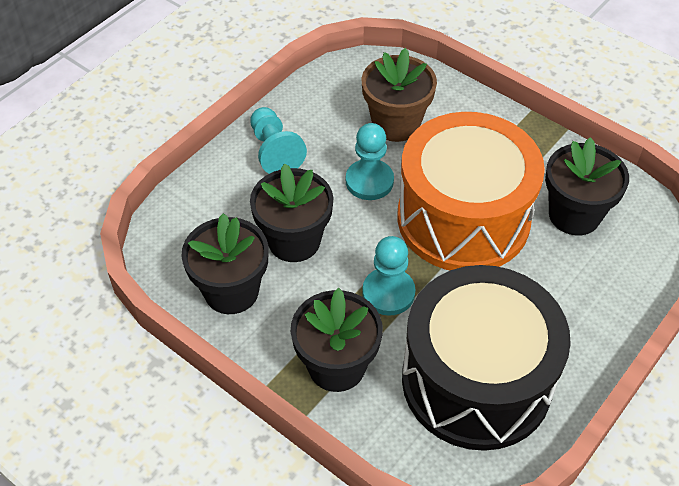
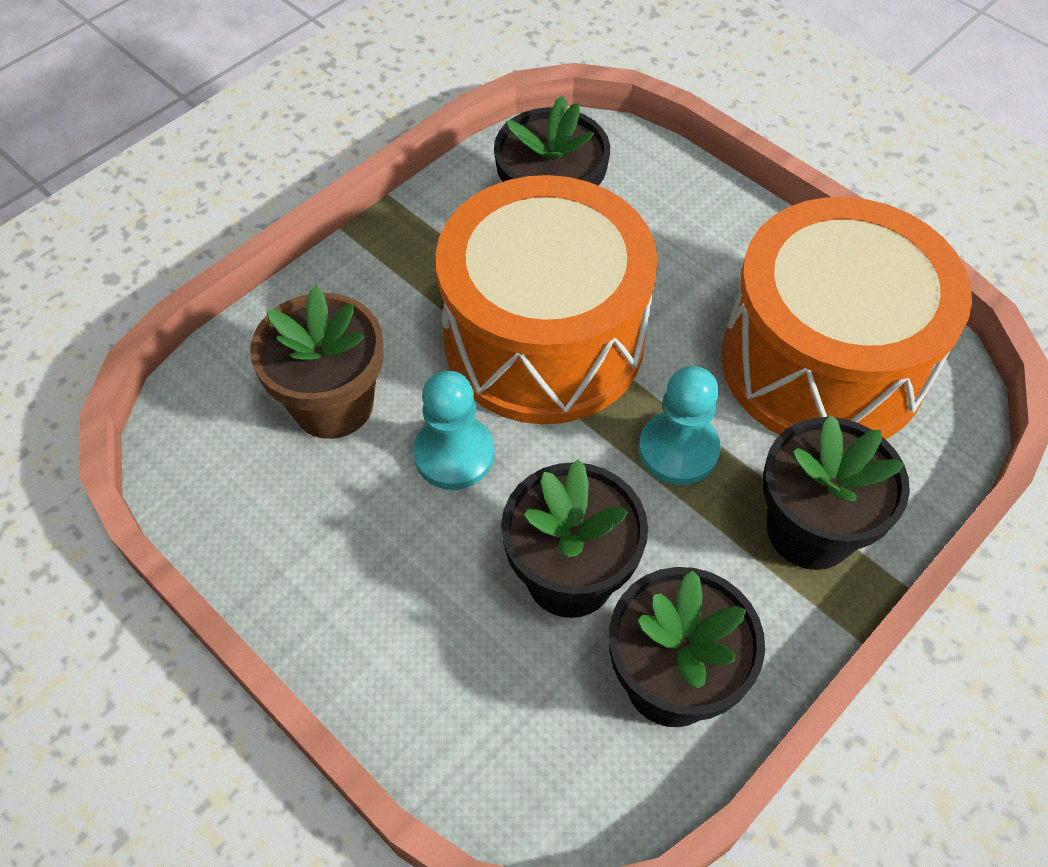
camera: 85 degrees left, 5 degrees up
(274, 151) = (360, 597): turquoise pawn -> none
(476, 380) = (823, 362): black drum -> orange drum

